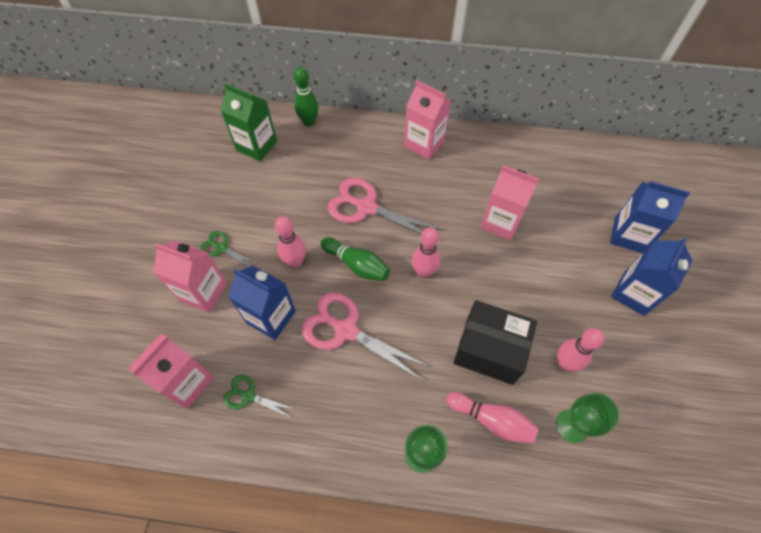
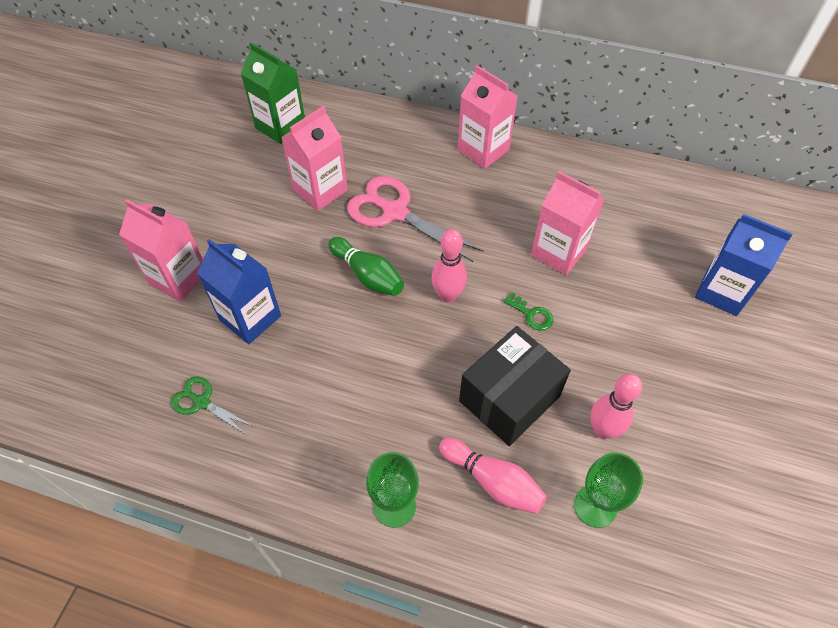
camera: 10 degrees right, 5 degrees down
(187, 382) = (134, 374): pink carton -> pink carton (320, 190)
(221, 248) = (211, 233): green scissors -> none
(295, 261) = (294, 261): pink bowling pin -> none
(309, 122) = (349, 108): green bowling pin -> none
(345, 330) = (335, 347): pink scissors -> none
(489, 350) = (509, 398): black box -> black box turned 75 degrees counterclockwise
(491, 277) = (531, 314): none -> green key
(633, 293) = (713, 361): blue carton -> none

